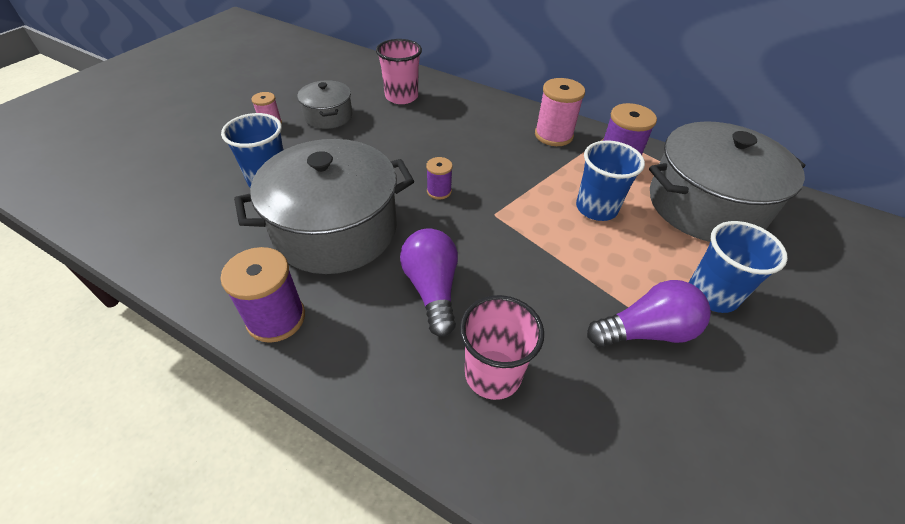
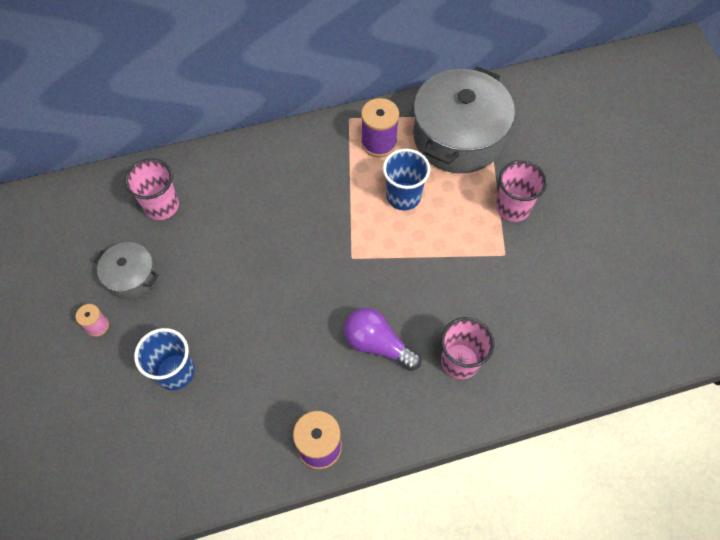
camera: 45 degrees left, 15 degrees up
(335, 229) = (273, 362): grey pot -> none
(439, 191) = (298, 271): purple spool -> none
(553, 135) = (315, 150): pink spool -> none
(646, 331) = (502, 263): purple light bulb -> none
(712, 294) = (512, 207): blue cup -> pink cup

